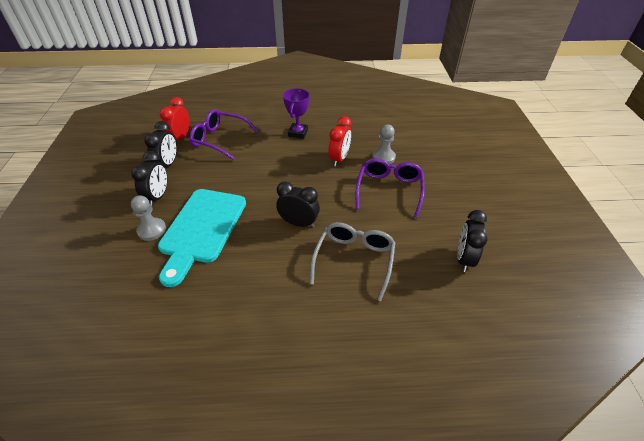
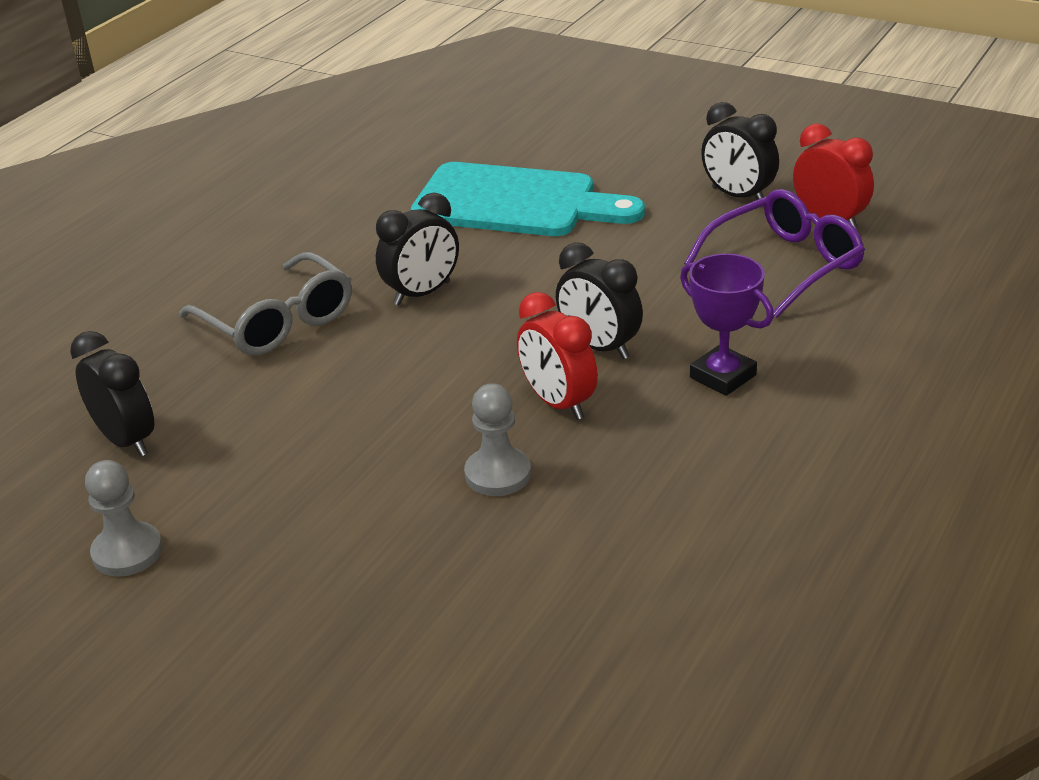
camera: 125 degrees right, 10 degrees down
(152, 230) = (560, 163): grey pawn -> grey pawn (127, 552)
(158, 196) = (643, 177): black clock -> black clock (599, 347)
(201, 229) = (515, 203): turquoise cutting board -> turquoise cutting board turned 150 degrees clockwise
(389, 190) = (384, 432): purple glasses -> none

